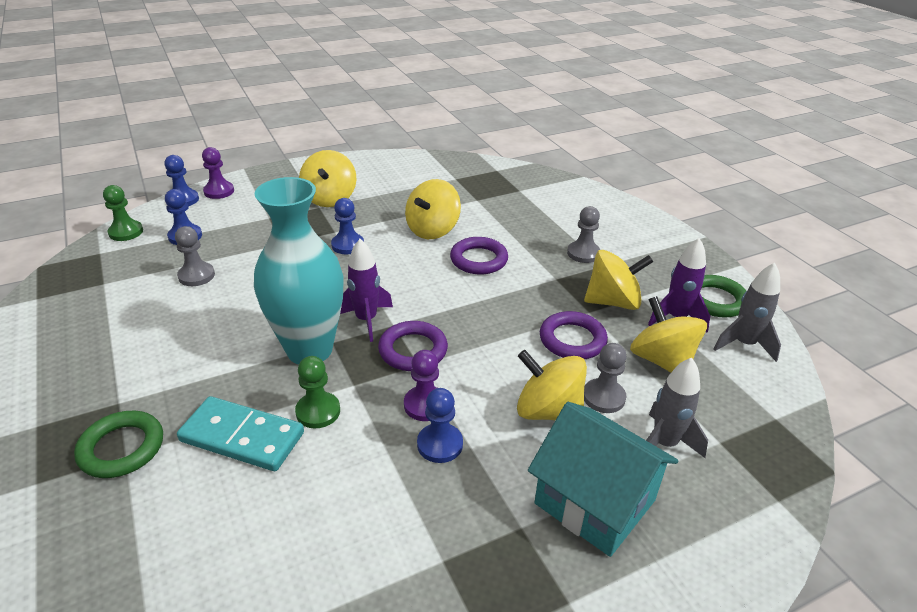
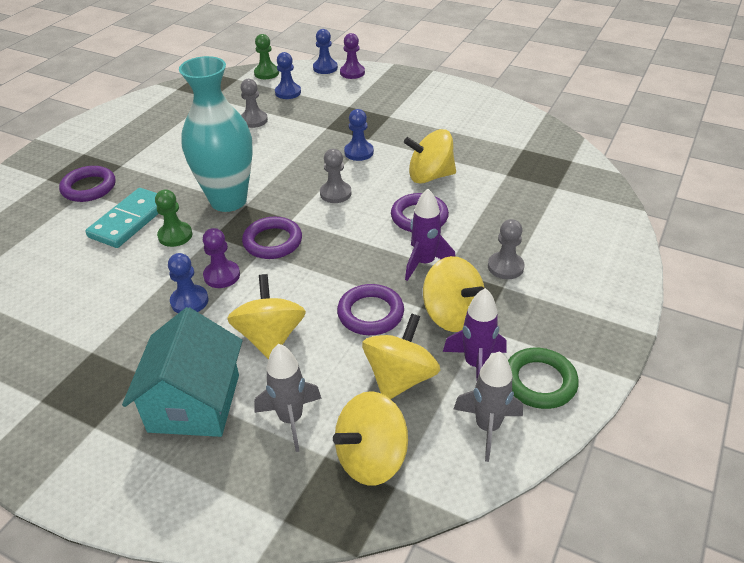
camera: 55 degrees right, 5 degrees up
(122, 448) = (89, 187): green ring -> purple ring
(242, 437) = (130, 220): turquoise domino -> turquoise domino turned 45 degrees clockwise
(330, 198) = (406, 114): yellow spinning top -> yellow spinning top (371, 458)
(366, 320) = (283, 206): purple rocket -> purple rocket (424, 263)
(603, 397) = (315, 361): grey pawn -> grey pawn (335, 193)

